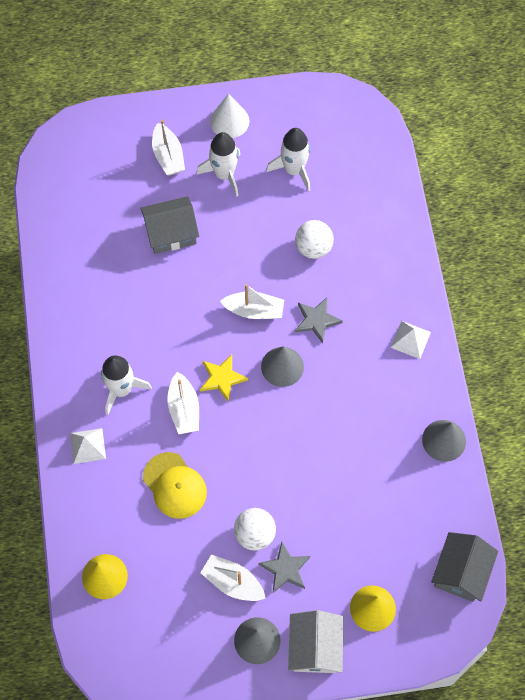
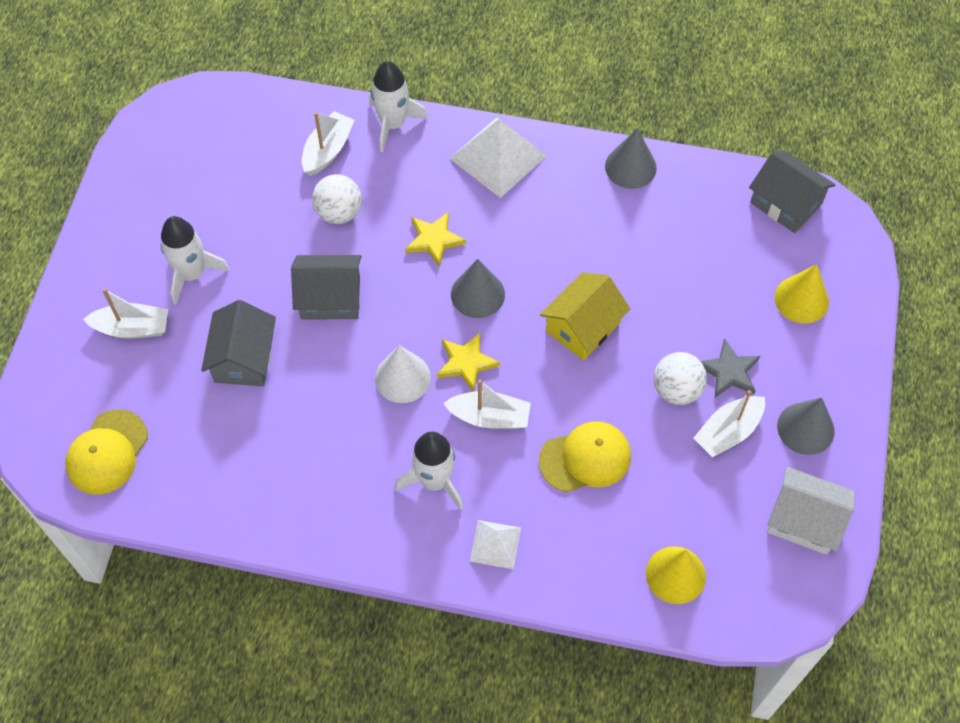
camera: 70 degrees left, 5 degrees down
(72, 180) = (107, 452): none -> yellow cap
(229, 121) = (120, 245): white cone -> white cone (402, 377)
(240, 269) = (330, 298): none -> grey house
(254, 310) = (392, 300): white boat -> white boat (328, 150)
(283, 450) = (583, 327): none -> yellow house
(294, 170) = (225, 199): white rocket -> white rocket (393, 124)
(315, 647) = (830, 371): white house -> white house (803, 520)
(316, 320) = (434, 240): grey star -> yellow star
(410, 339) = (498, 157): white pyramid -> white pyramid, size x1.80

